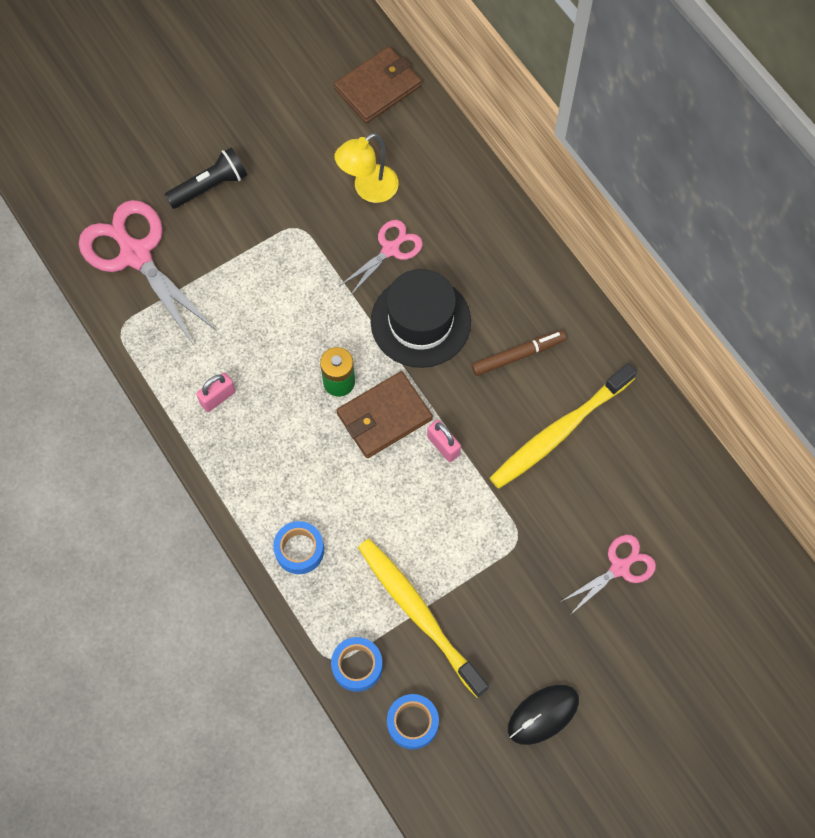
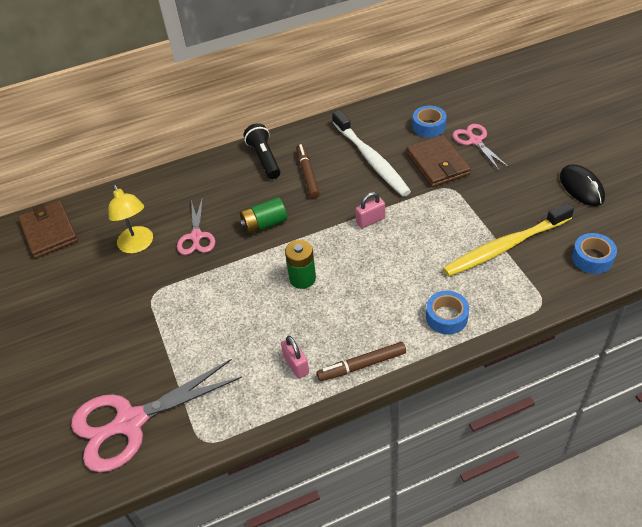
camera: 75 degrees left, 20 degrees down
(210, 186) = (85, 355): black flashlight -> black flashlight (264, 159)
(224, 465) = (362, 365): none -> brown marker
(357, 666) = (547, 287): blue tape -> blue tape (429, 126)
(384, 416) = (339, 253): brown wallet -> brown wallet (437, 164)
(390, 249) = (196, 236): pink scissors -> pink scissors turned 150 degrees counterclockwise
(420, 321) = (264, 224): black hat -> green battery
(559, 432) = (371, 159): yellow toothbrush -> white toothbrush

